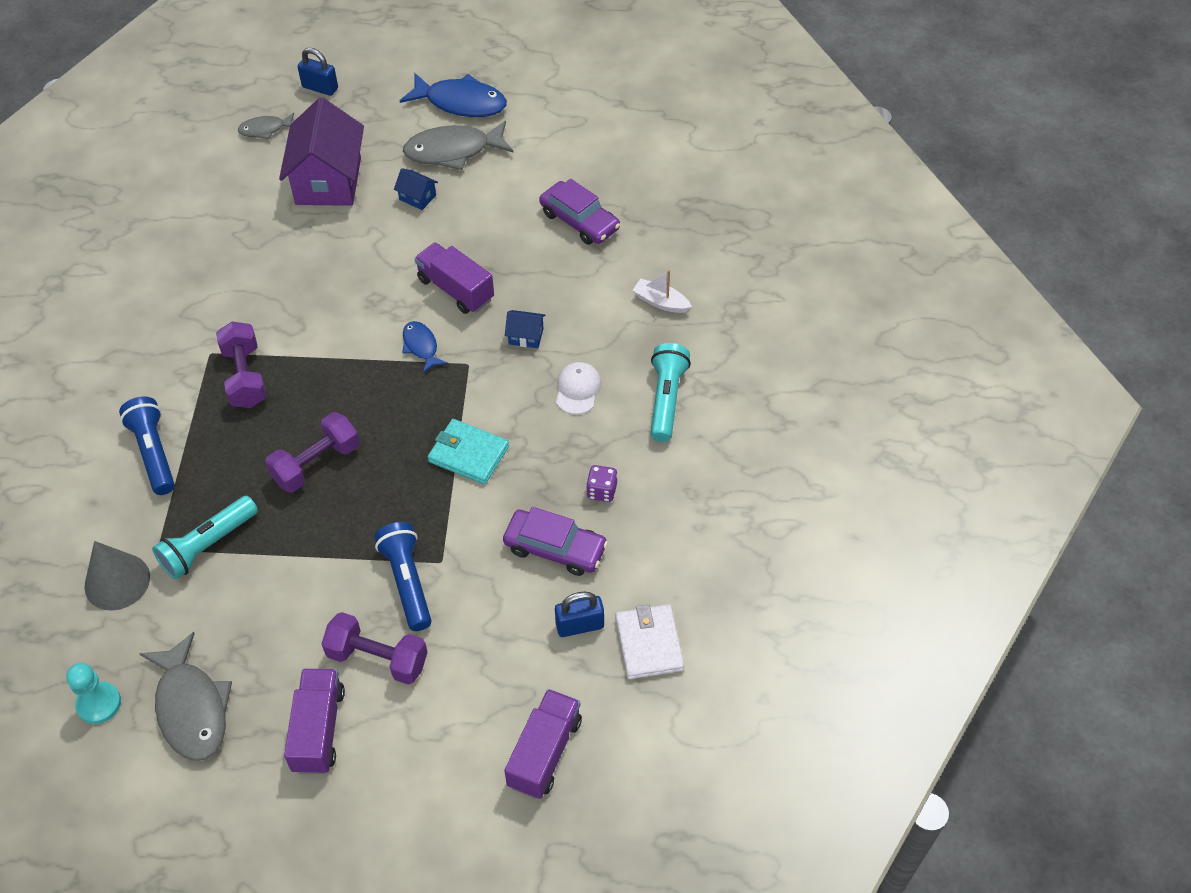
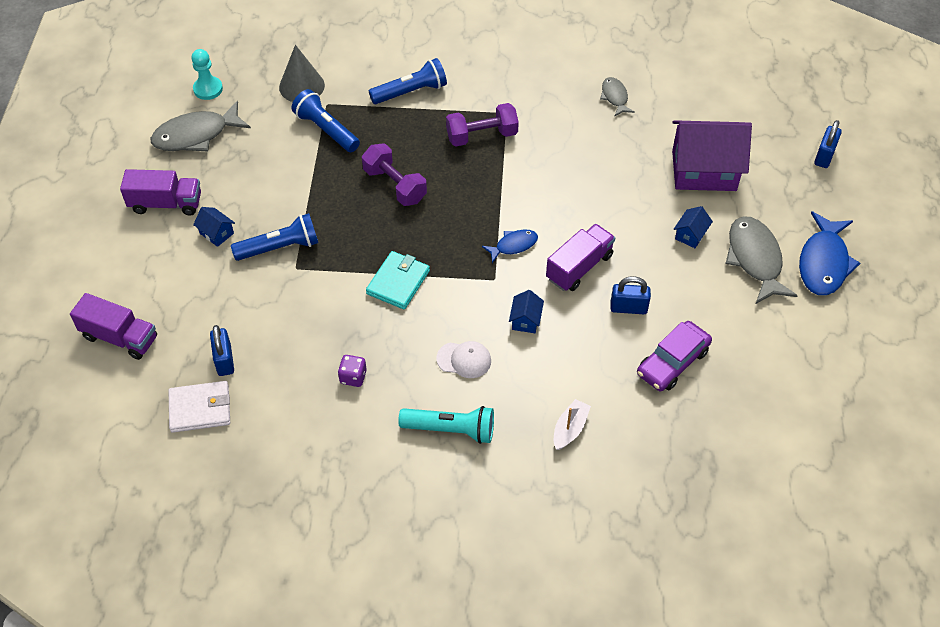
camera: 90 degrees right, 0 degrees up
(208, 545) = (326, 130): turquoise flashlight -> blue flashlight
(265, 129) = (762, 123): grey fish -> grey fish (614, 97)
(377, 658) = (216, 233): purple dumbbell -> blue house
(511, 251) = (628, 308): none -> blue padlock
(555, 548) = (299, 343): purple car -> none

